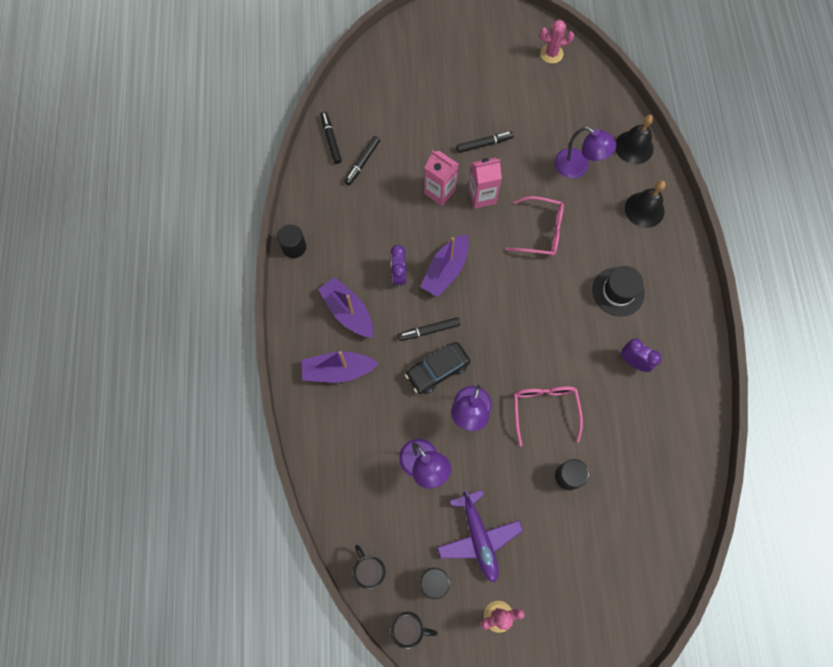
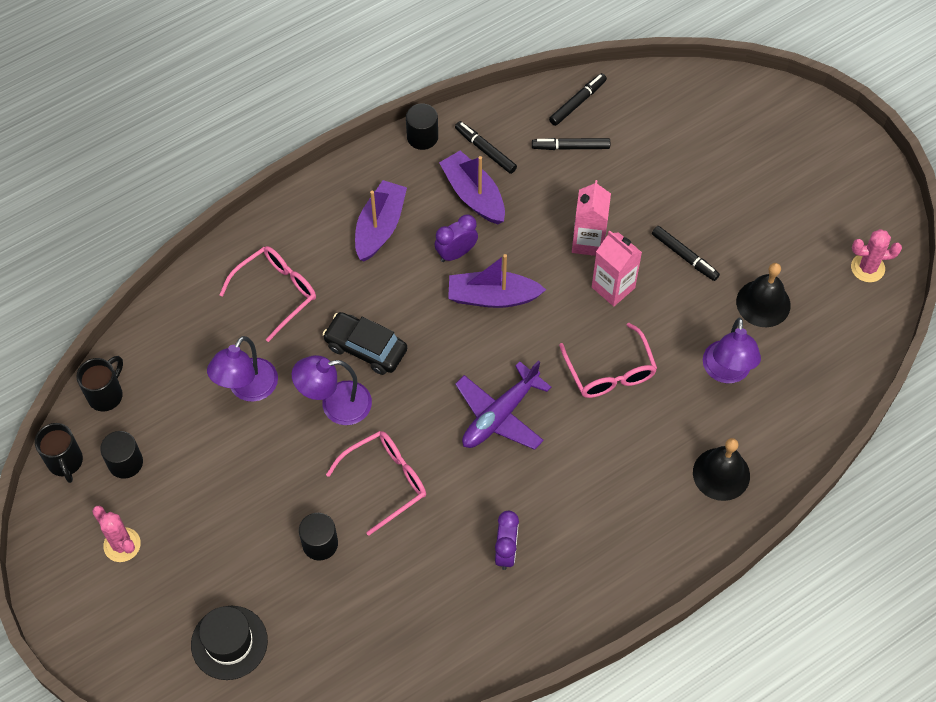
camera: 60 degrees right, 10 degrees down
(338, 370) = (306, 253): purple boat -> purple boat (473, 195)
(358, 407) = (276, 293): none -> pink glasses
(429, 330) = (408, 316): black marker -> black marker (485, 150)
(479, 538) = (197, 484): purple plane -> purple plane (500, 415)
(551, 54) = (867, 268): pink cactus -> pink cactus turned 60 degrees counterclockwise
(618, 292) = (587, 493): black hat -> black hat (229, 642)
(634, 147) = (802, 422): black bell -> black bell (763, 303)

